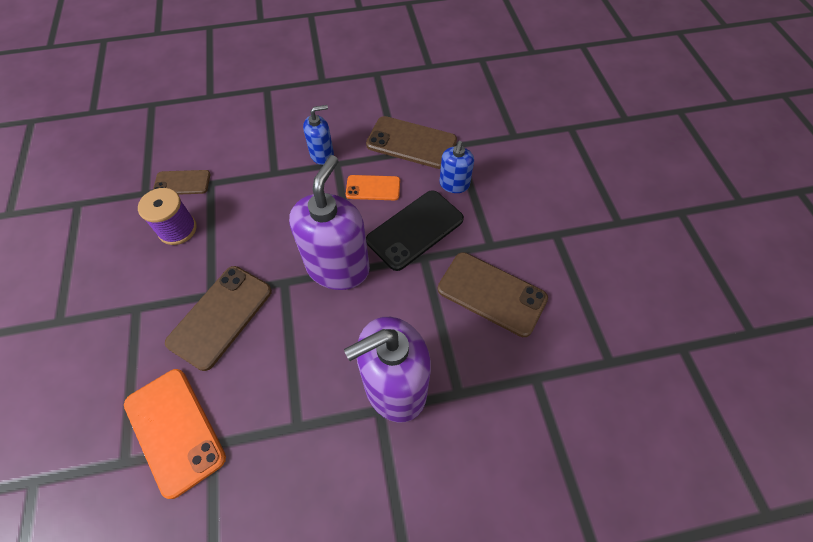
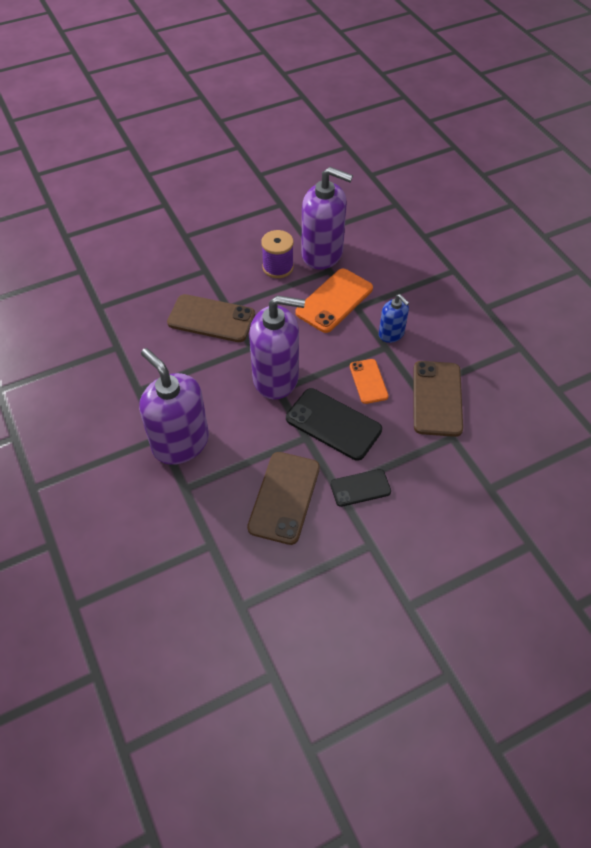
camera: 75 degrees right, 5 degrees down
(175, 430) = (123, 324): orange phone -> orange phone (334, 301)
(182, 183) = (322, 254): brown phone -> purple soap dispenser
(454, 184) = (399, 445): blue soap dispenser -> none
(494, 226) = (360, 488): none -> black phone

